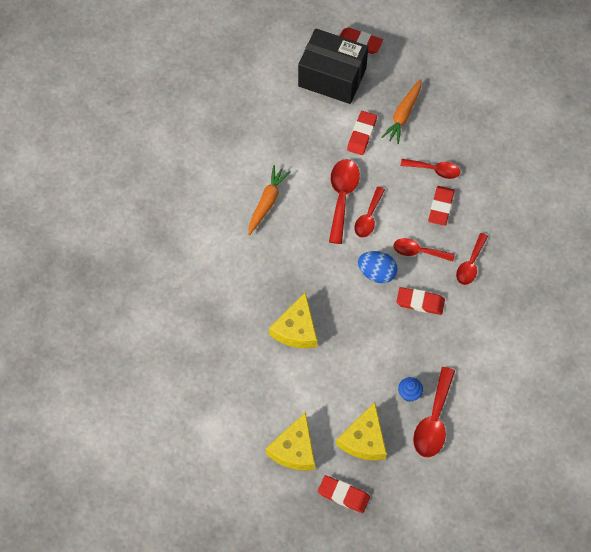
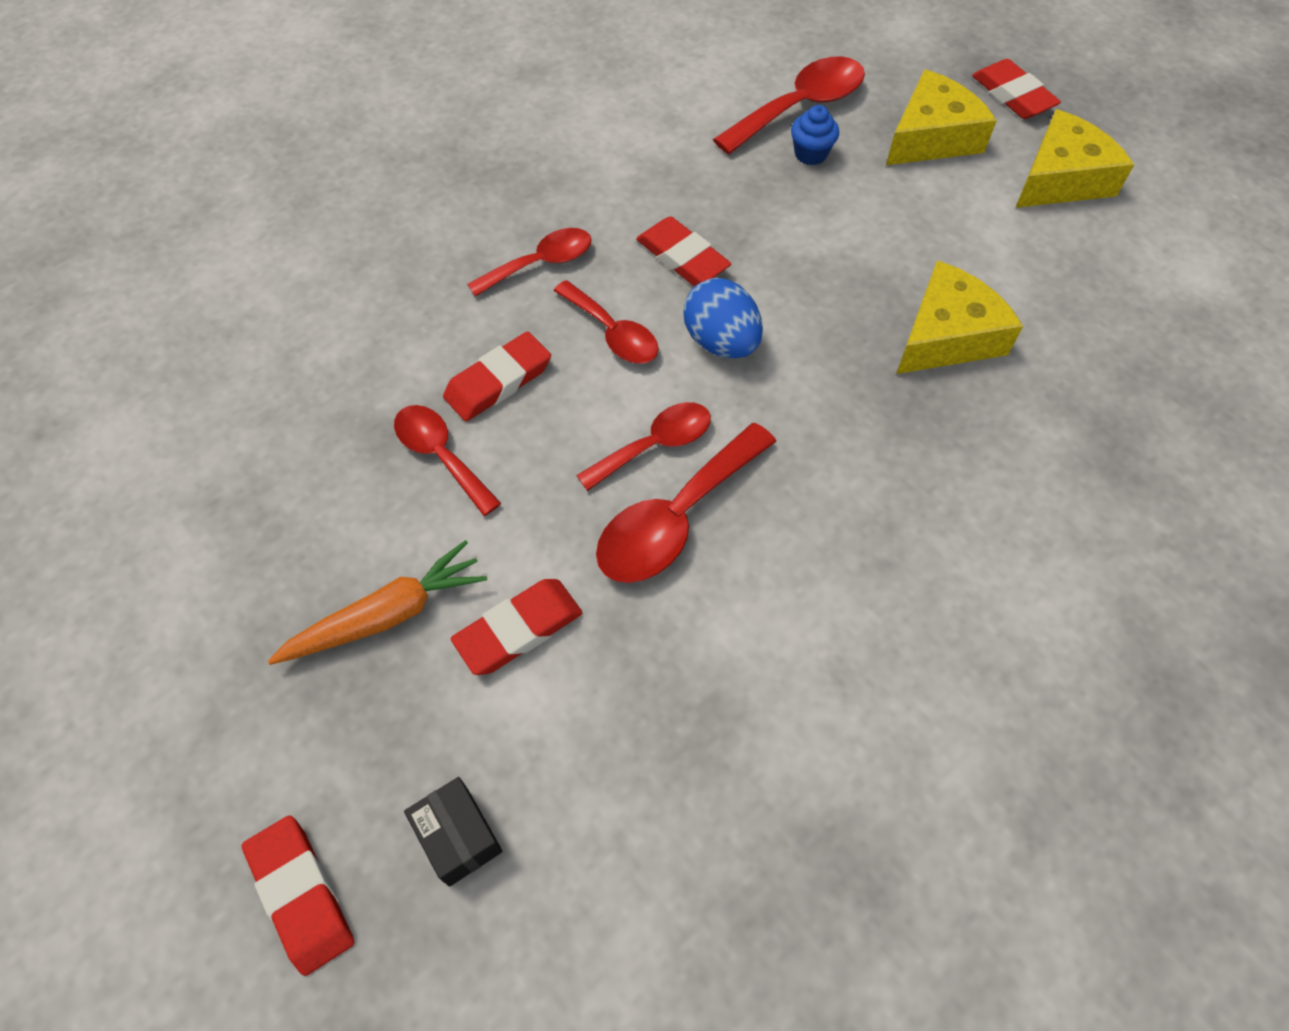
camera: 145 degrees left, 5 degrees down
(267, 202) = (853, 608): orange carrot -> none
(332, 77) = (458, 836): black box -> black box, size x0.42

